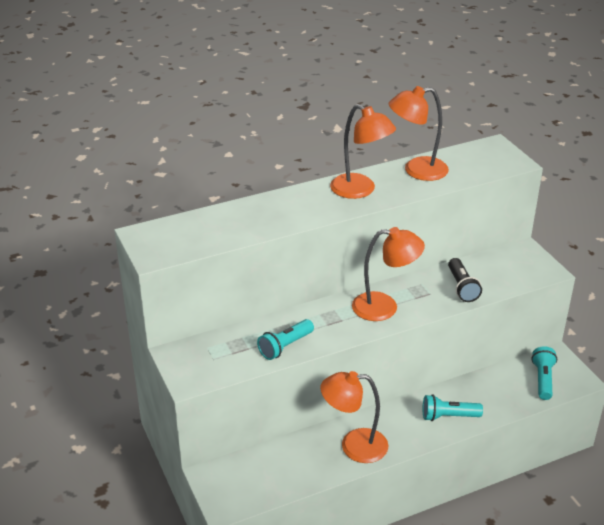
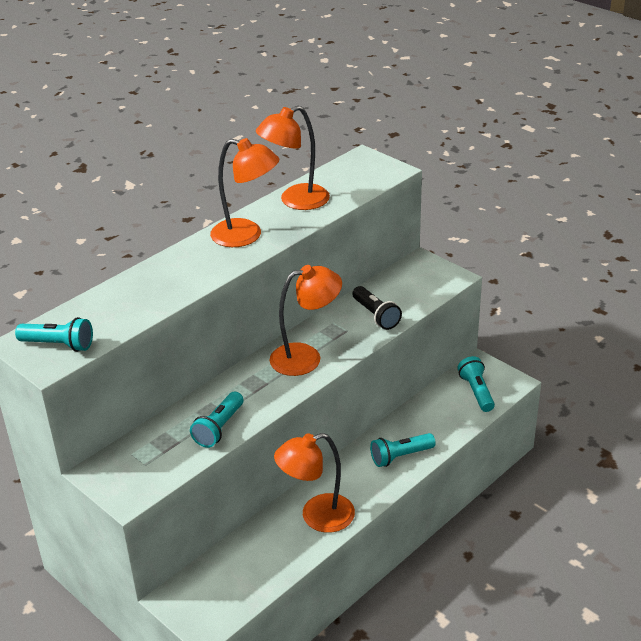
camera: 20 degrees left, 0 degrees up
(168, 243) = (58, 345): none -> turquoise flashlight

